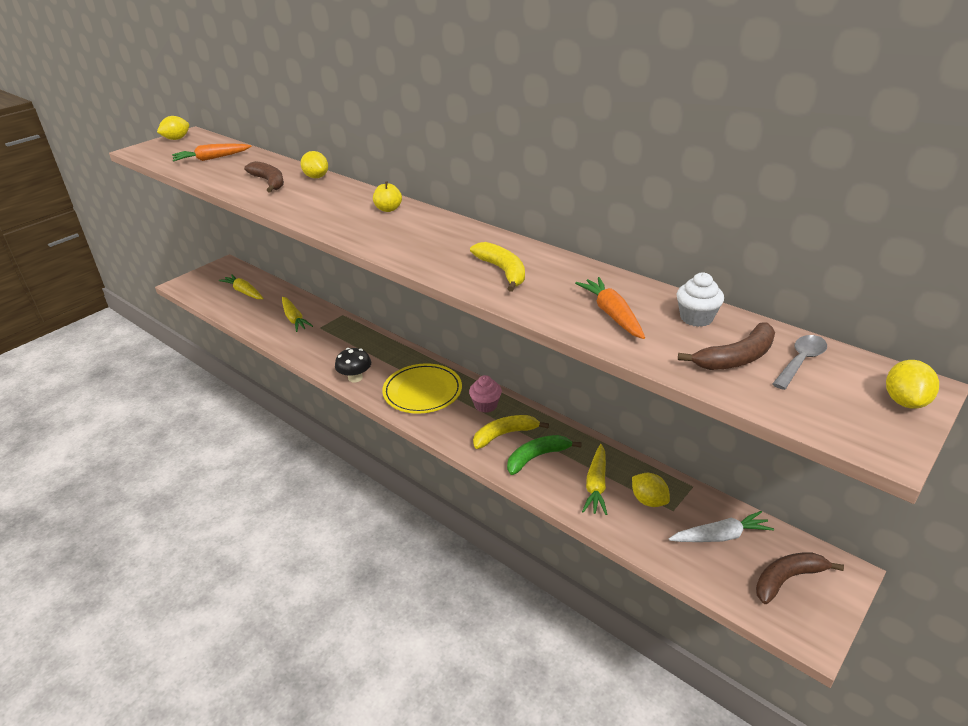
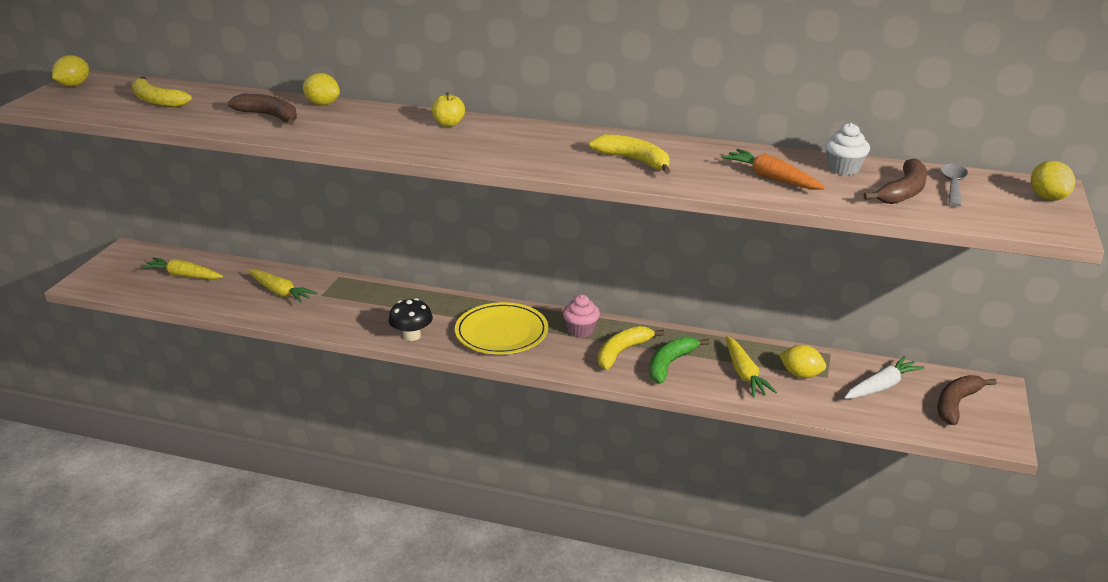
camera: 25 degrees left, 5 degrees down
(212, 158) = (157, 101): orange carrot -> yellow banana

